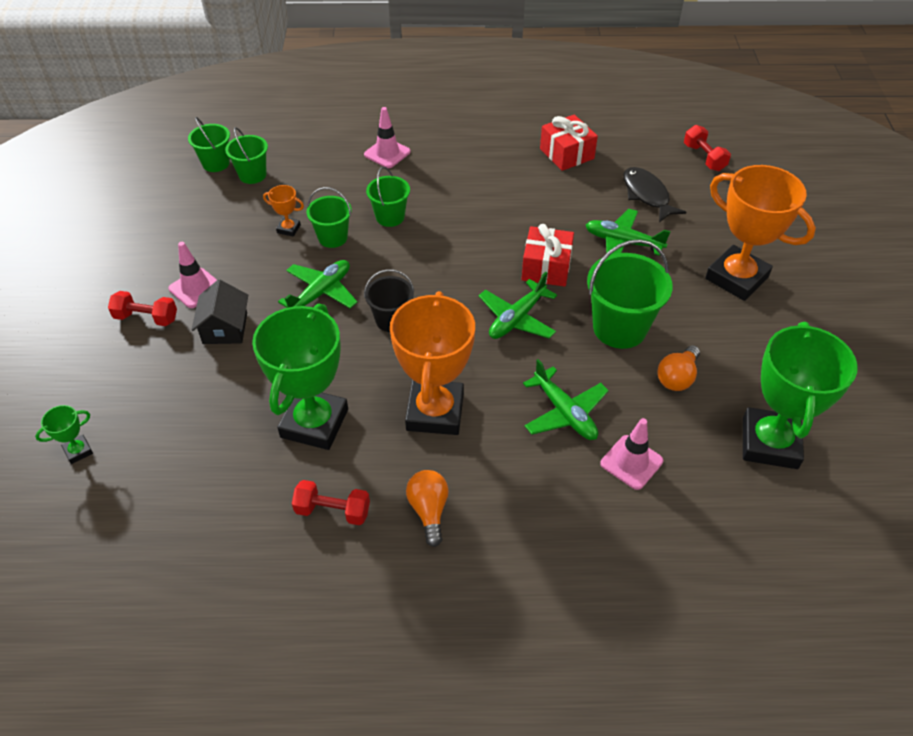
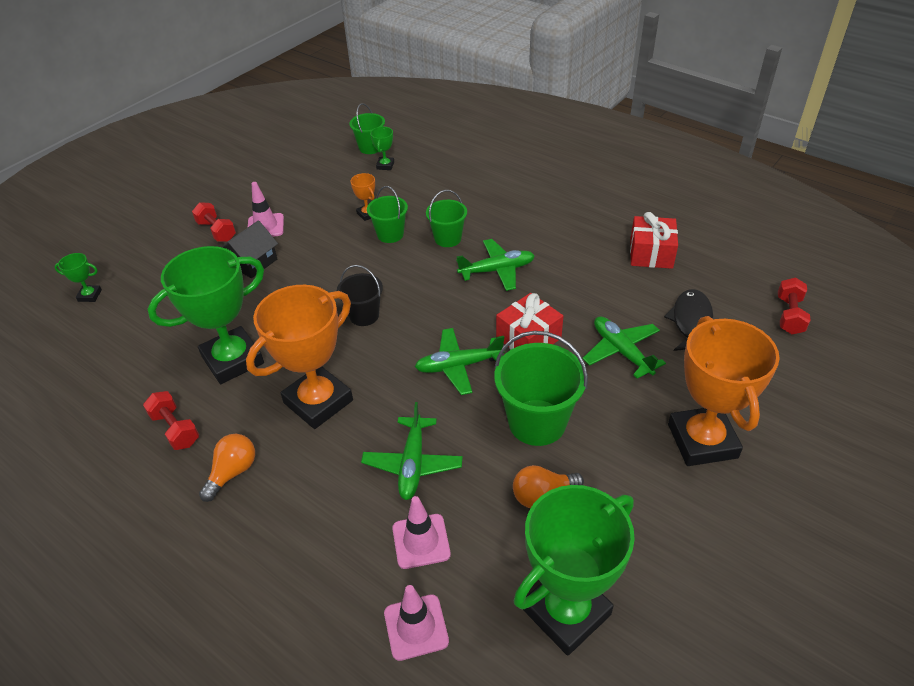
camera: 40 degrees right, 5 degrees down
(252, 175) = (385, 165): green bucket -> green trophy
(321, 293) = (338, 270): green plane -> green plane (497, 270)
(387, 153) = (498, 190): pink traffic cone -> pink traffic cone (416, 627)

